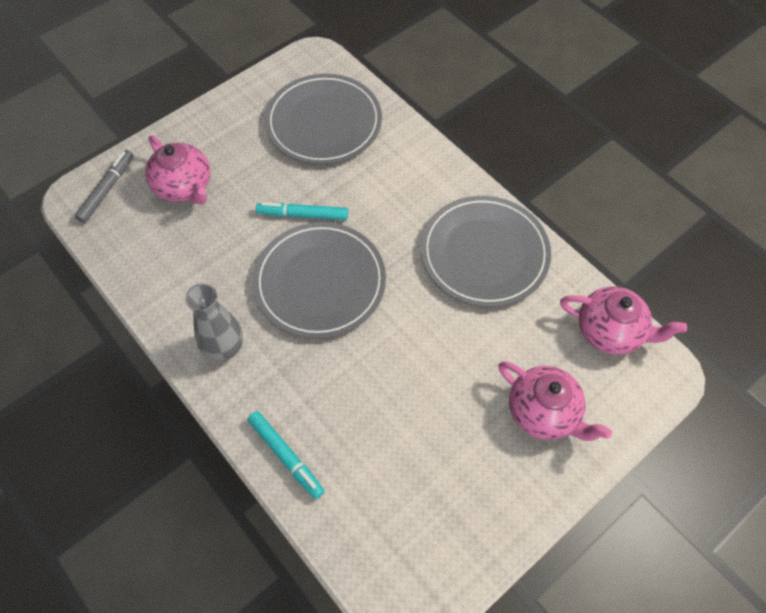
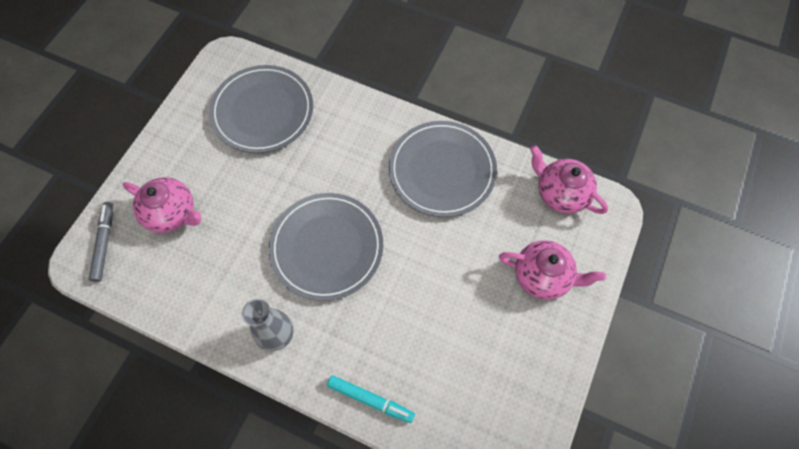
camera: 25 degrees left, 5 degrees up
(303, 215) = (285, 197): turquoise marker -> none
(610, 331) = (560, 193): pink teapot -> pink teapot turned 135 degrees counterclockwise

